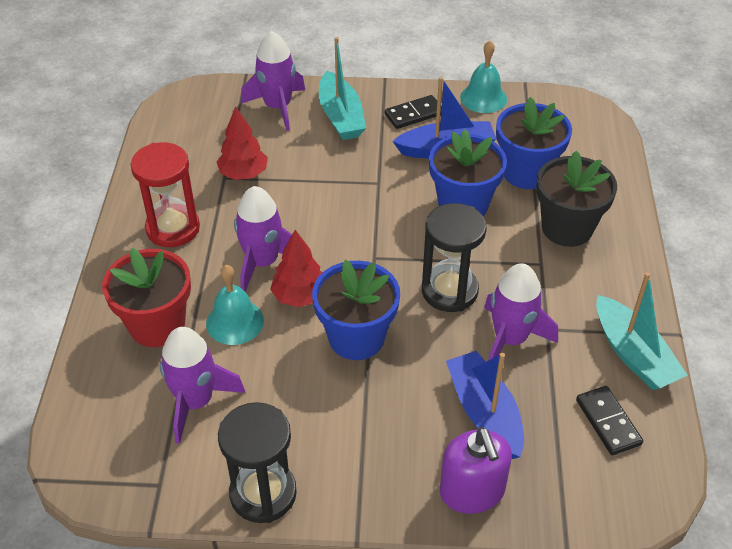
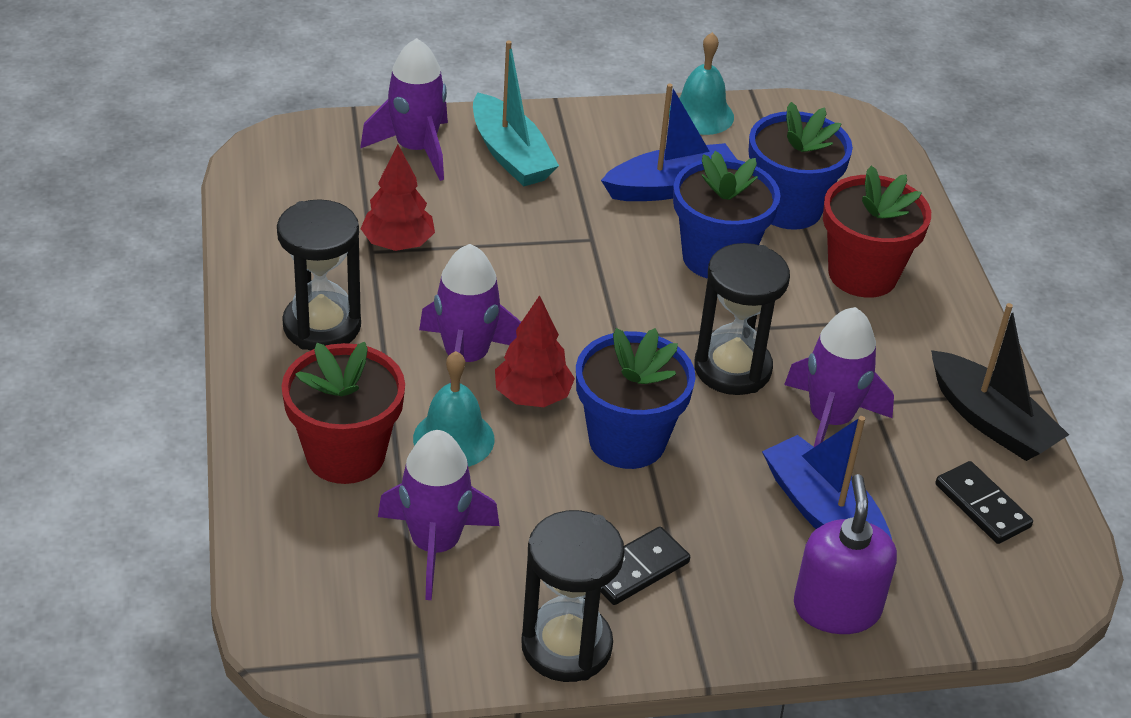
camera: 15 degrees left, 5 degrees down
(173, 228) = (322, 326): red hourglass -> black hourglass
(414, 114) = (612, 144): black domino -> black domino (636, 569)
(472, 491) = (836, 608): purple soap dispenser -> purple soap dispenser turned 150 degrees counterclockwise
(567, 228) = (862, 274): black flower pot -> red flower pot
(633, 354) = (990, 421): turquoise boat -> black boat

